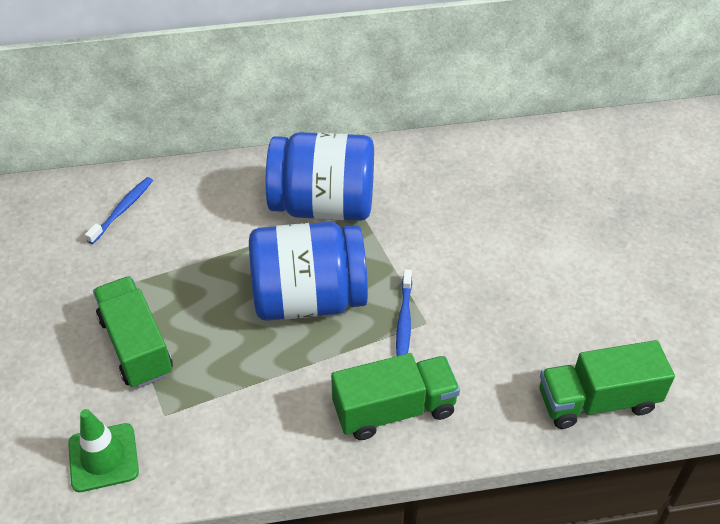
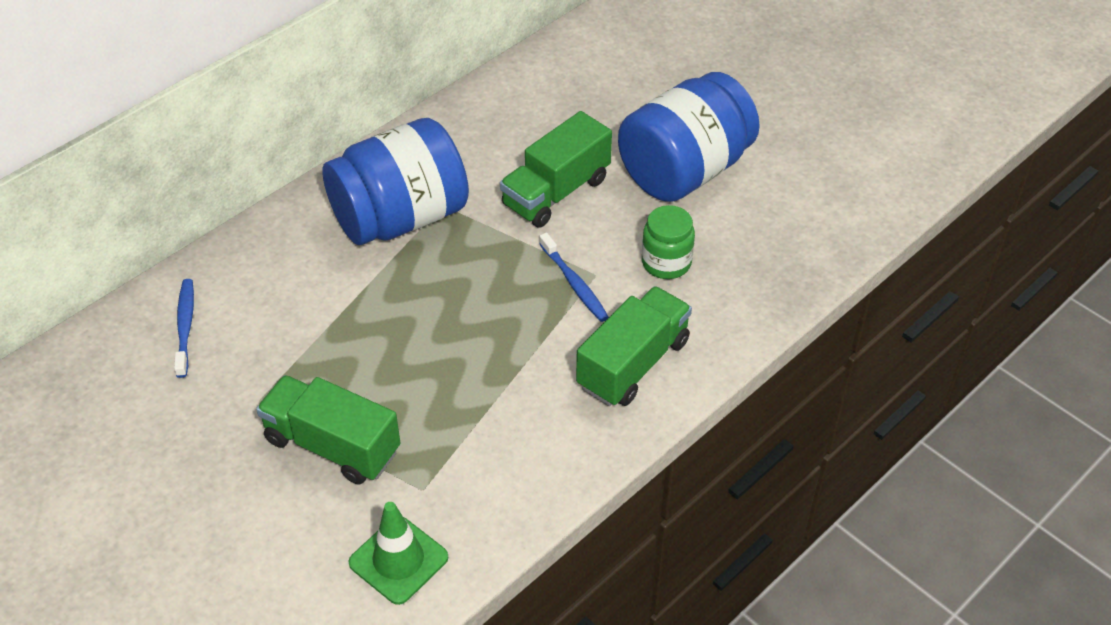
camera: 35 degrees left, 0 degrees up
(309, 299) = (466, 311): blue jar -> blue jar (685, 171)
(489, 343) = (666, 262): none -> green jar
(597, 401) = (794, 262): green truck -> green truck (556, 192)

